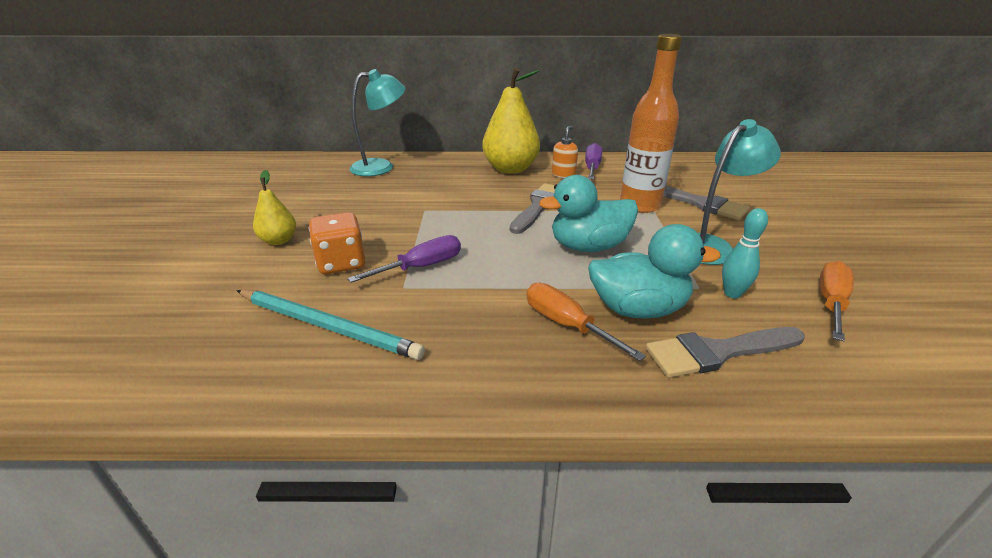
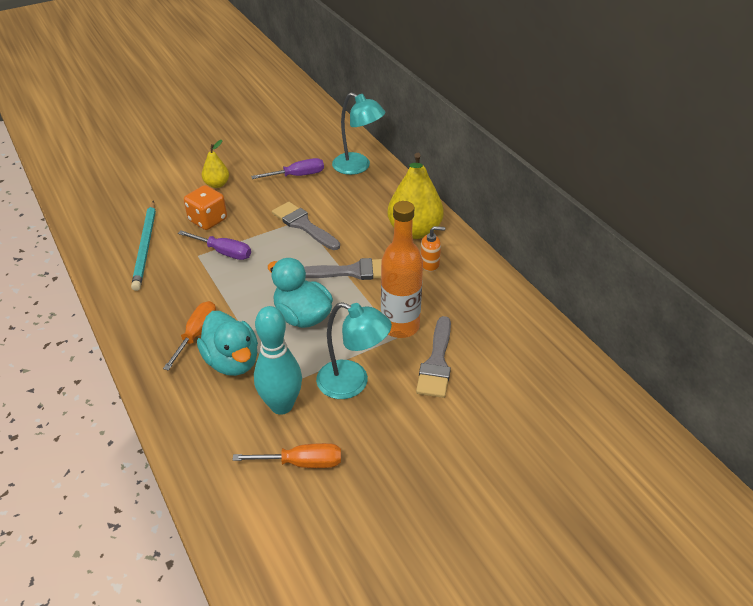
camera: 60 degrees right, 10 degrees up
(592, 167) = (463, 276): purple screwdriver -> purple screwdriver (297, 175)
(717, 352) = (203, 407): grey brush -> grey brush (303, 225)
(732, 293) = (281, 405): turquoise bowling pin -> turquoise bowling pin, size x1.82

